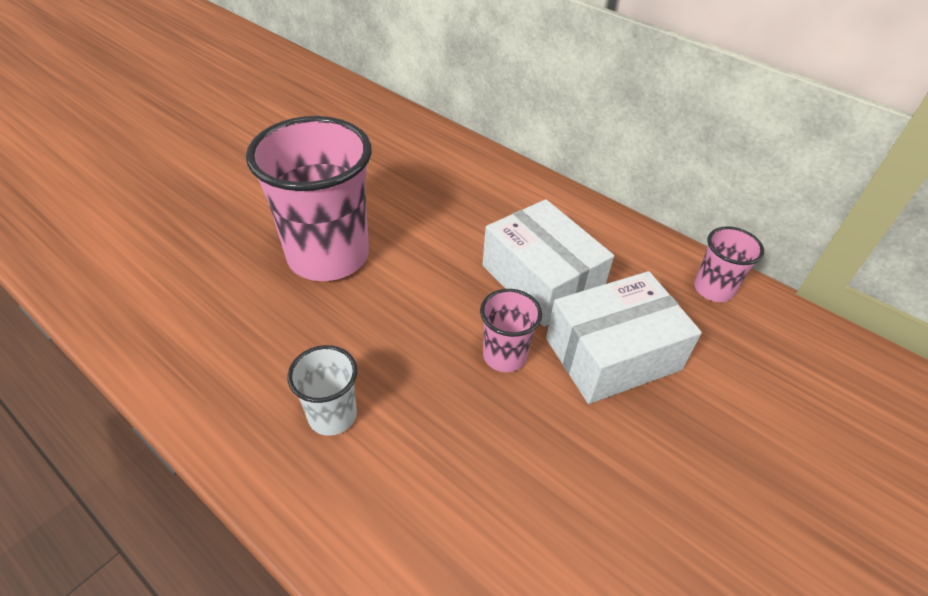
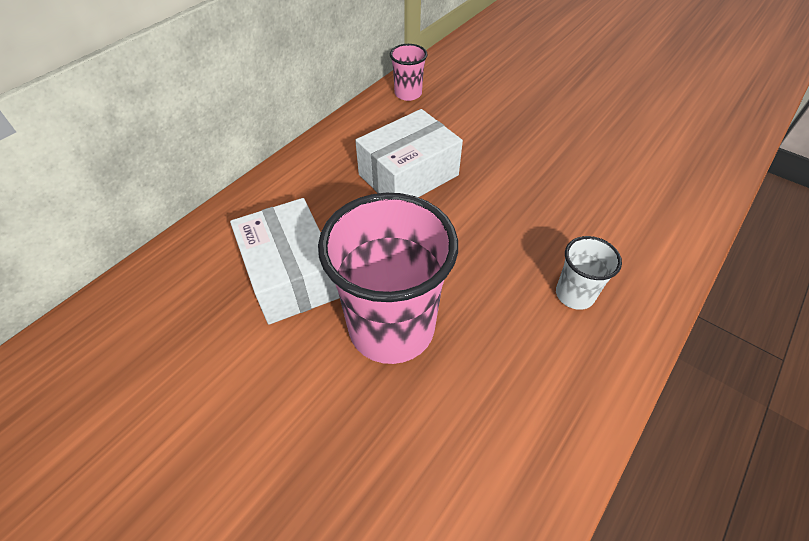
camera: 90 degrees left, 5 degrees up
(504, 356) = (490, 196): pink cup -> none
(612, 354) = (476, 143): white box -> white box (291, 275)

